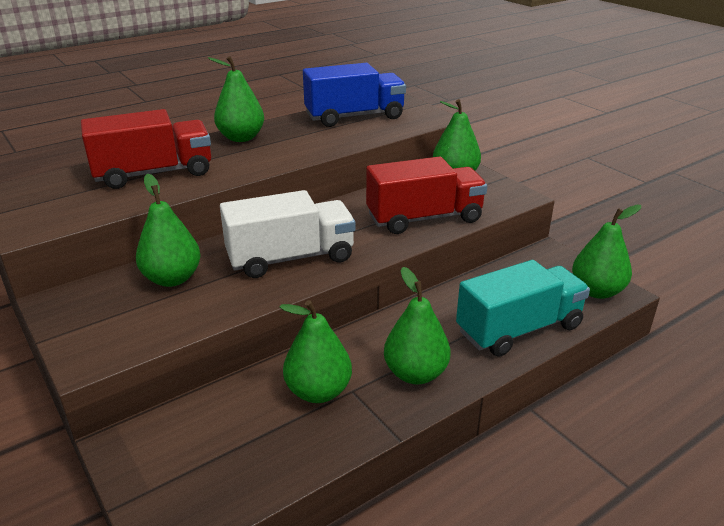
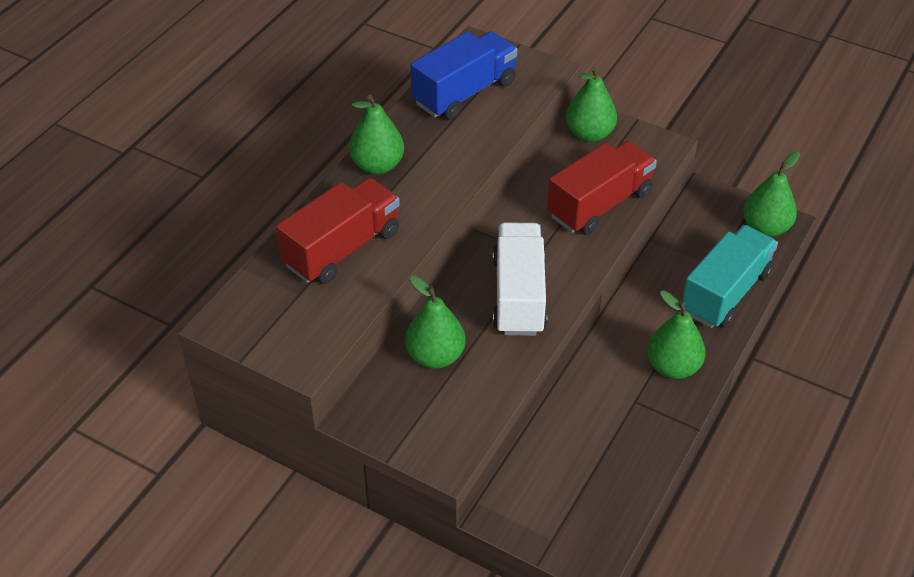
camera: 25 degrees left, 15 degrees up
(291, 258) = (518, 295): white truck -> white truck turned 45 degrees counterclockwise
(318, 391) = (610, 412): green pear -> none

